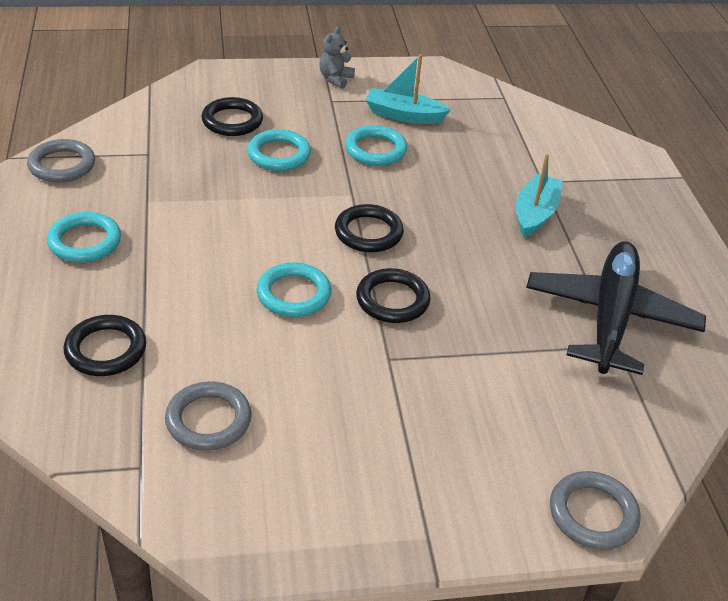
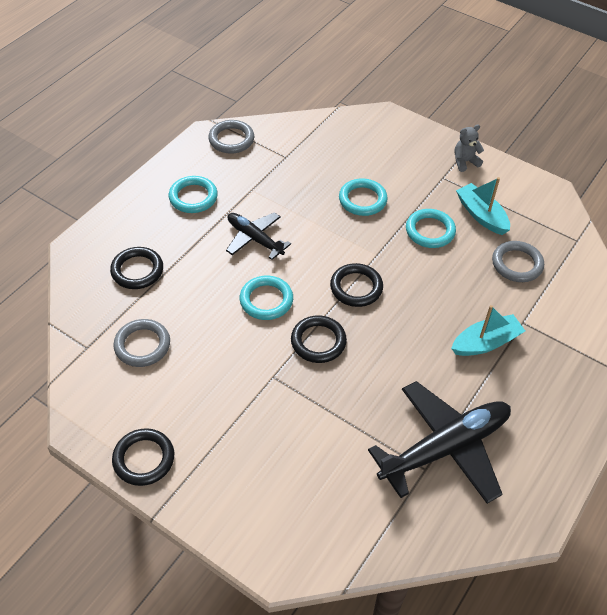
camera: 45 degrees right, 10 degrees up
(209, 245) = (255, 239): none -> black plane
(232, 121) = (360, 159): black ring -> black ring (144, 459)
(593, 514) = (275, 554): grey ring -> grey ring (517, 264)

